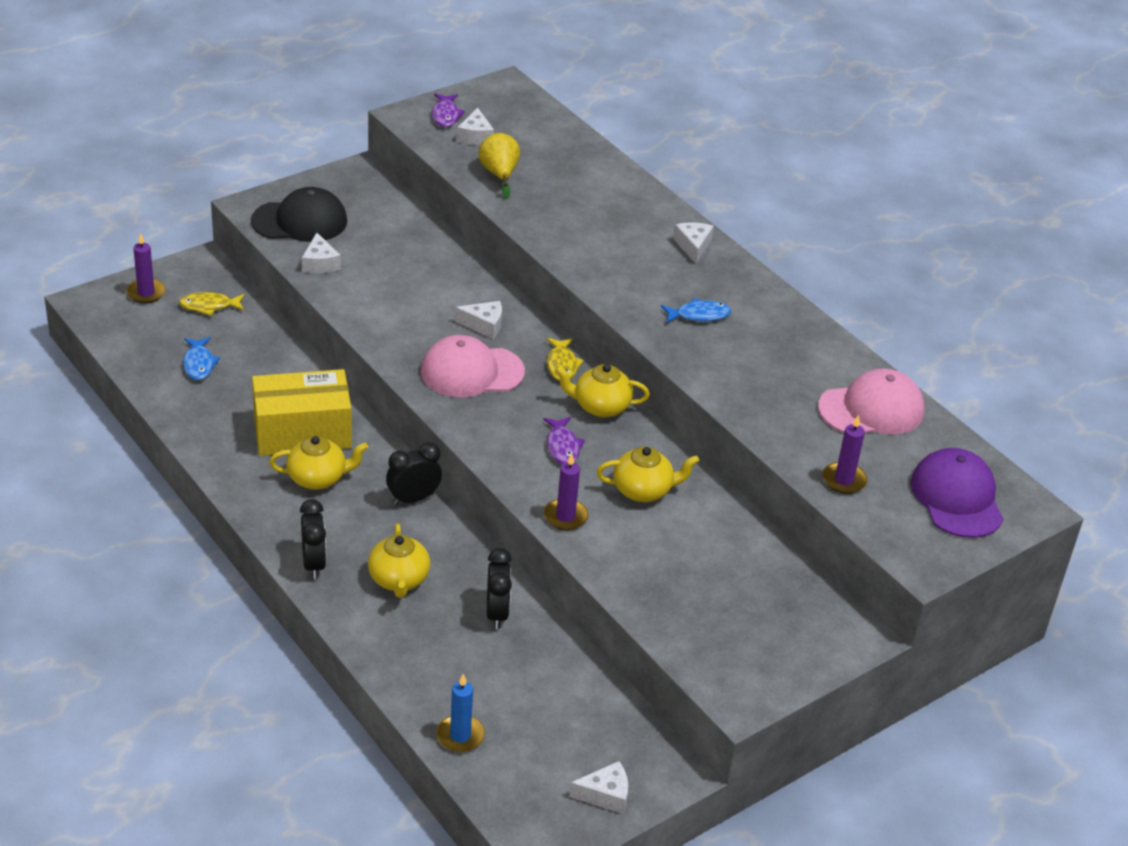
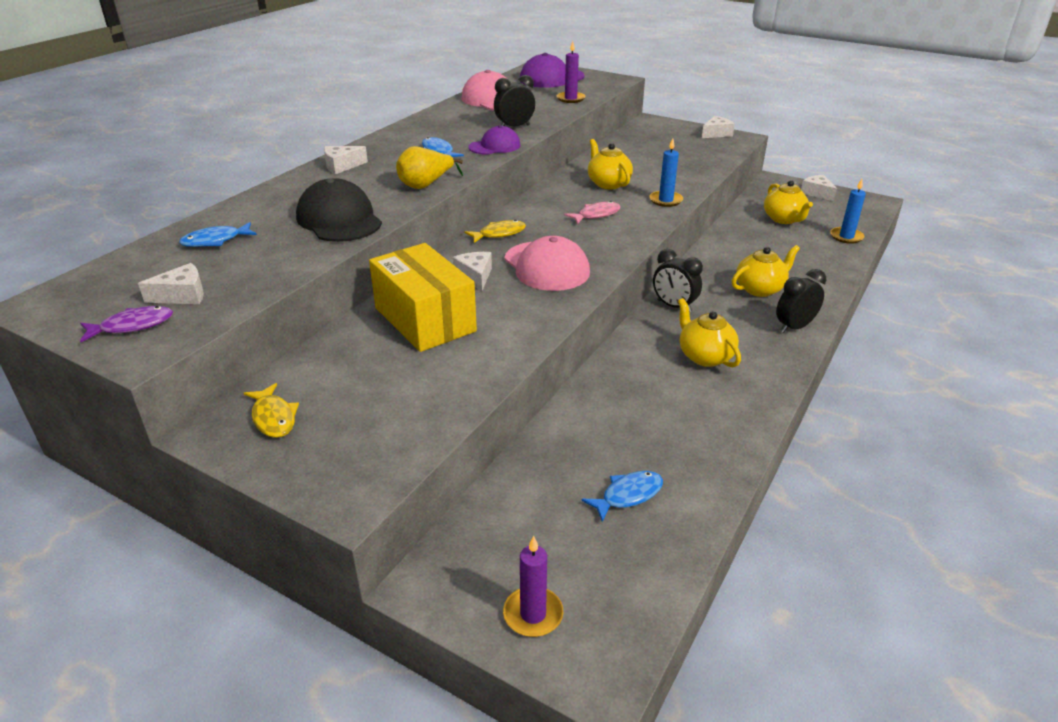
camera: 110 degrees left, 5 degrees down
(209, 306) = (517, 535): yellow fish -> yellow fish (273, 418)
(300, 221) = (363, 442): black cap -> black cap (339, 219)
(302, 432) = (659, 384): yellow box -> yellow box (425, 319)
(320, 263) = (444, 396): white cheese -> white cheese (716, 134)
(497, 613) = (739, 248): black clock -> black clock (514, 127)
(499, 175) = (266, 264): yellow pear -> yellow pear (426, 185)
(560, 159) = (215, 241): none -> blue fish
(562, 446) = (596, 215): purple fish -> pink fish
(565, 516) = (665, 200): purple candle -> blue candle
(600, 406) = (535, 211): yellow teapot -> yellow teapot (784, 219)
(691, 358) = (495, 146): none -> purple cap

